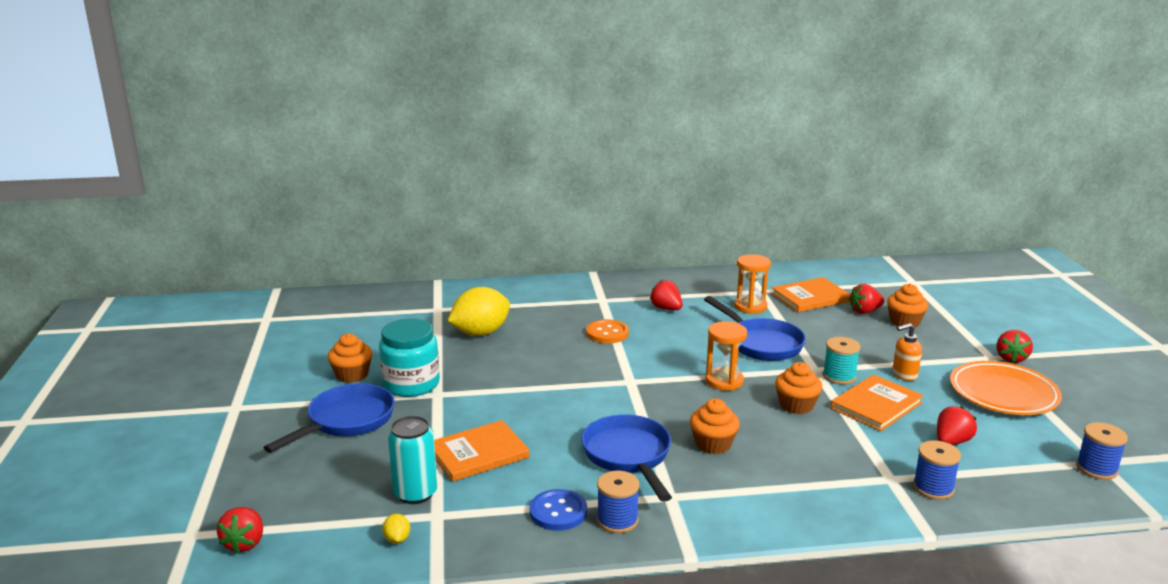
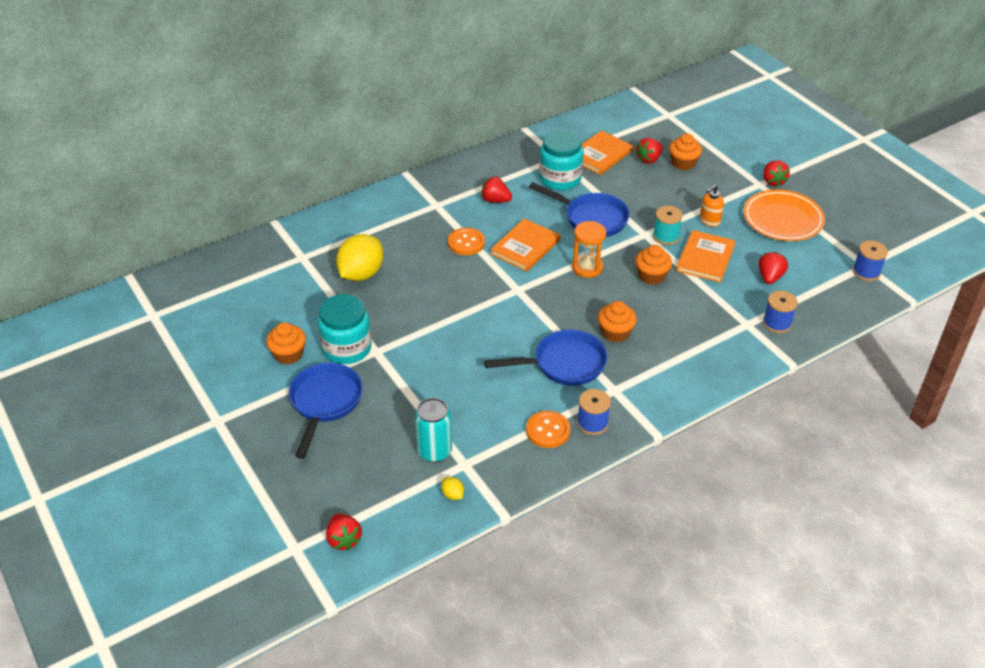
camera: 25 degrees left, 20 degrees up
(478, 454) = (453, 399): orange book -> orange book (525, 247)
(558, 512) = (548, 430): blue button -> orange button
(628, 456) = (564, 364): blue pan -> blue pan turned 120 degrees clockwise
(750, 306) = (560, 179): orange hourglass -> turquoise jar

